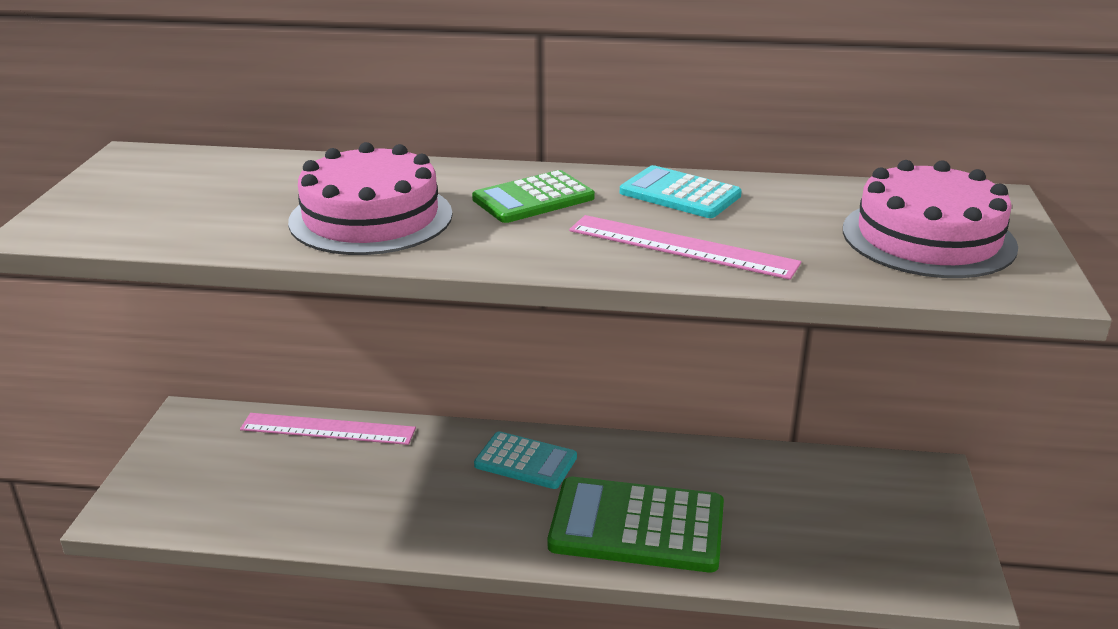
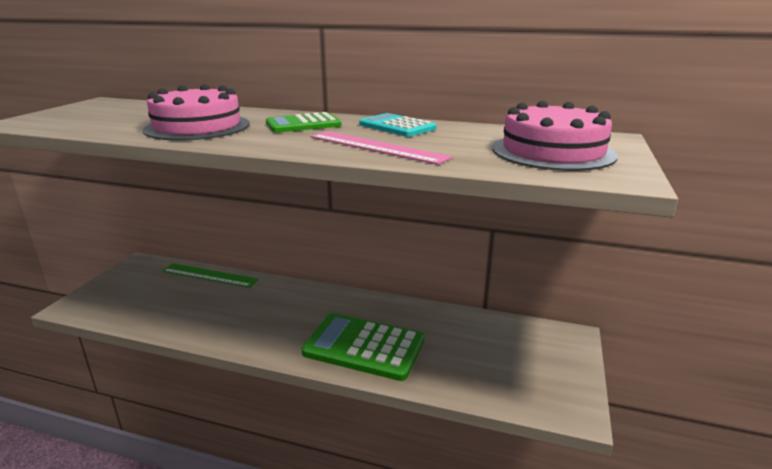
camera: 10 degrees right, 5 degrees down
(328, 429) = (209, 275): pink ruler -> green ruler
(525, 461) = (313, 303): turquoise calculator -> none

